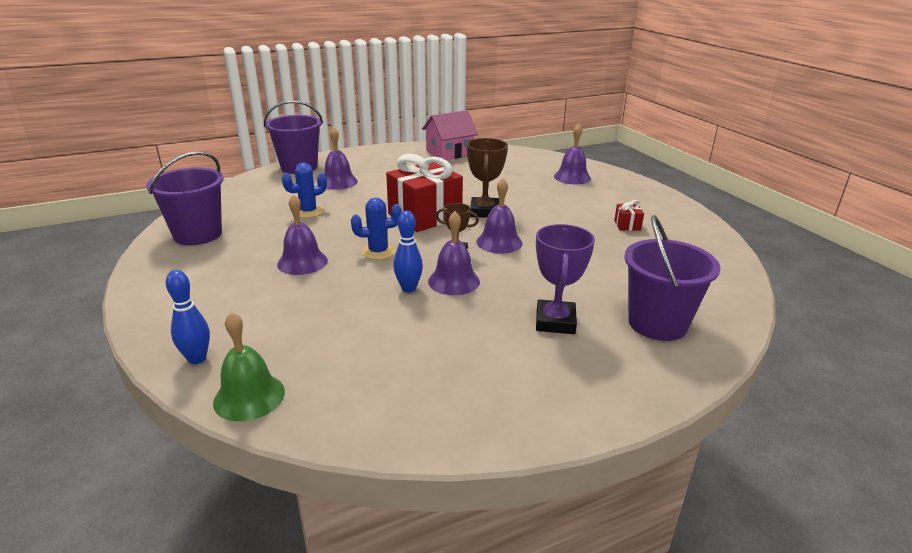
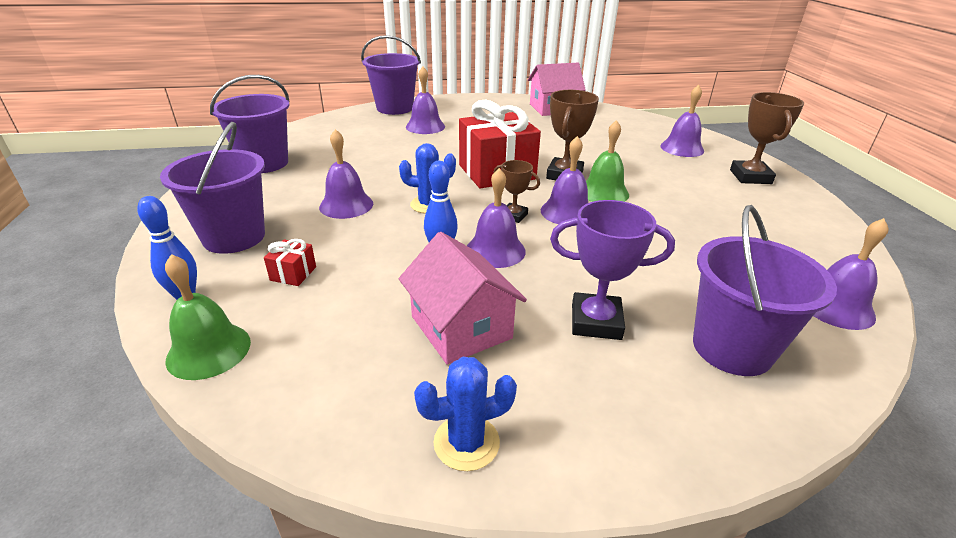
camera: 15 degrees right, 5 degrees up
(211, 304) = (234, 237): none -> purple bucket
(308, 212) = (380, 153): blue cactus -> blue cactus (466, 442)
(453, 343) = (461, 327): none -> pink house
(522, 222) = (603, 192): none -> green bell
(555, 322) = (596, 321): purple trophy -> purple trophy turned 75 degrees clockwise
(627, 225) = (731, 212): red gift -> red gift (293, 273)
(632, 195) = (750, 177): none -> brown trophy
(718, 284) = (836, 306): none -> purple bell

